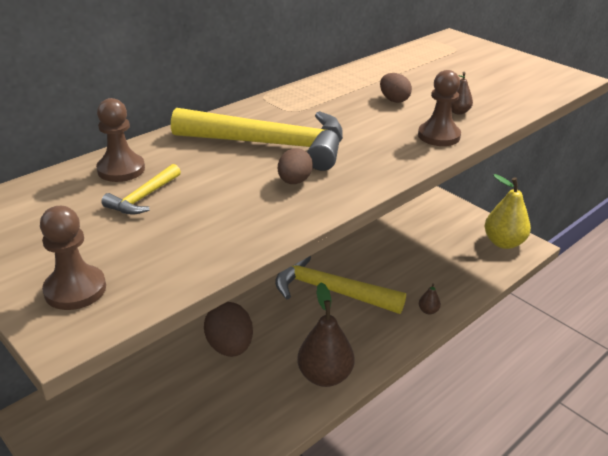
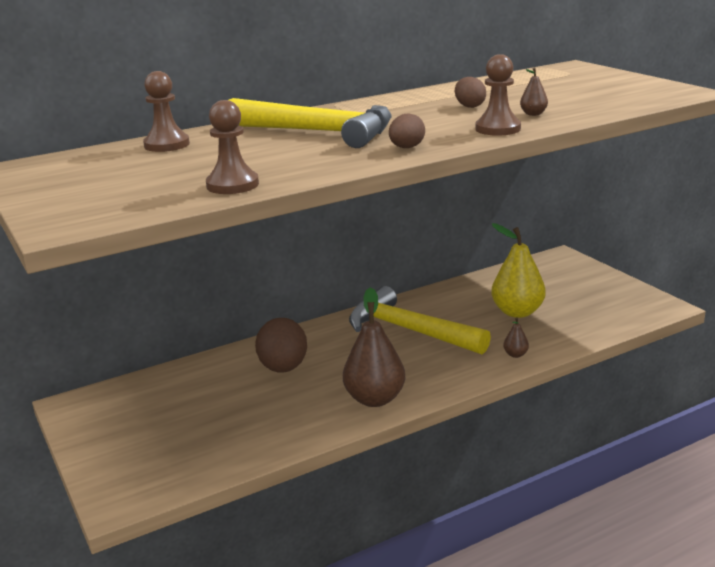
camera: 15 degrees right, 10 degrees down
(75, 289) = (81, 207): brown pawn -> brown pawn (232, 185)
(143, 198) = (175, 161): yellow hammer -> none
(294, 181) = (324, 154): brown egg -> brown egg (406, 148)
(503, 242) = (634, 302): yellow pear -> yellow pear (517, 312)

